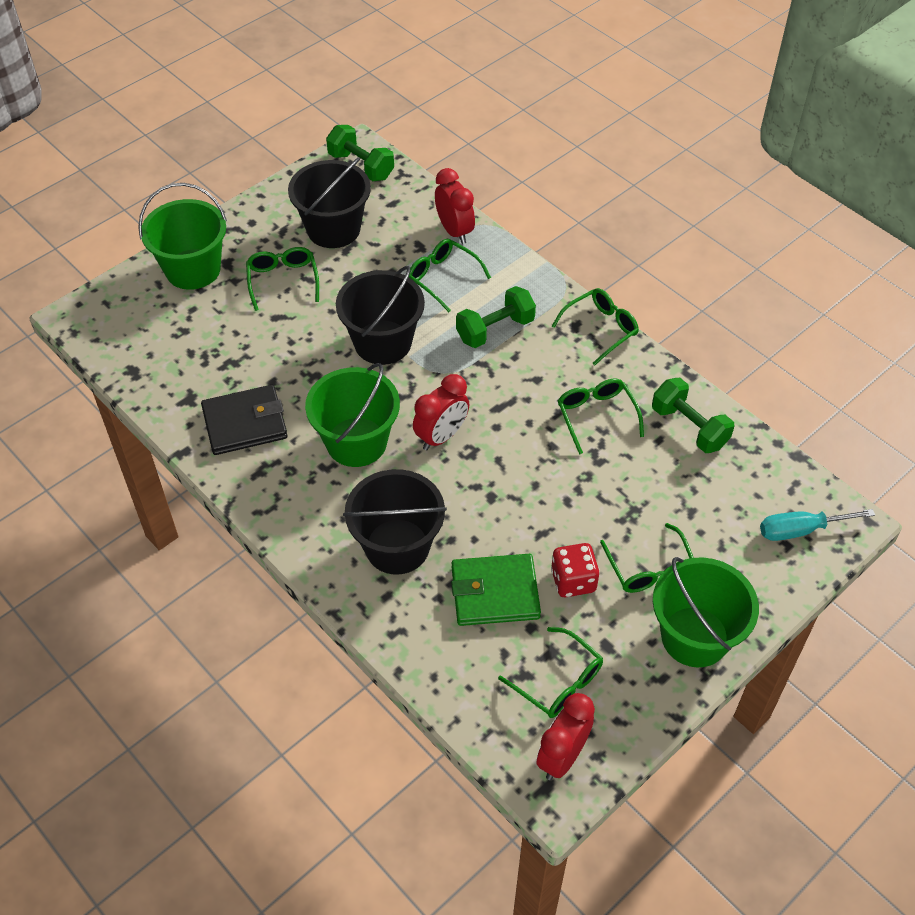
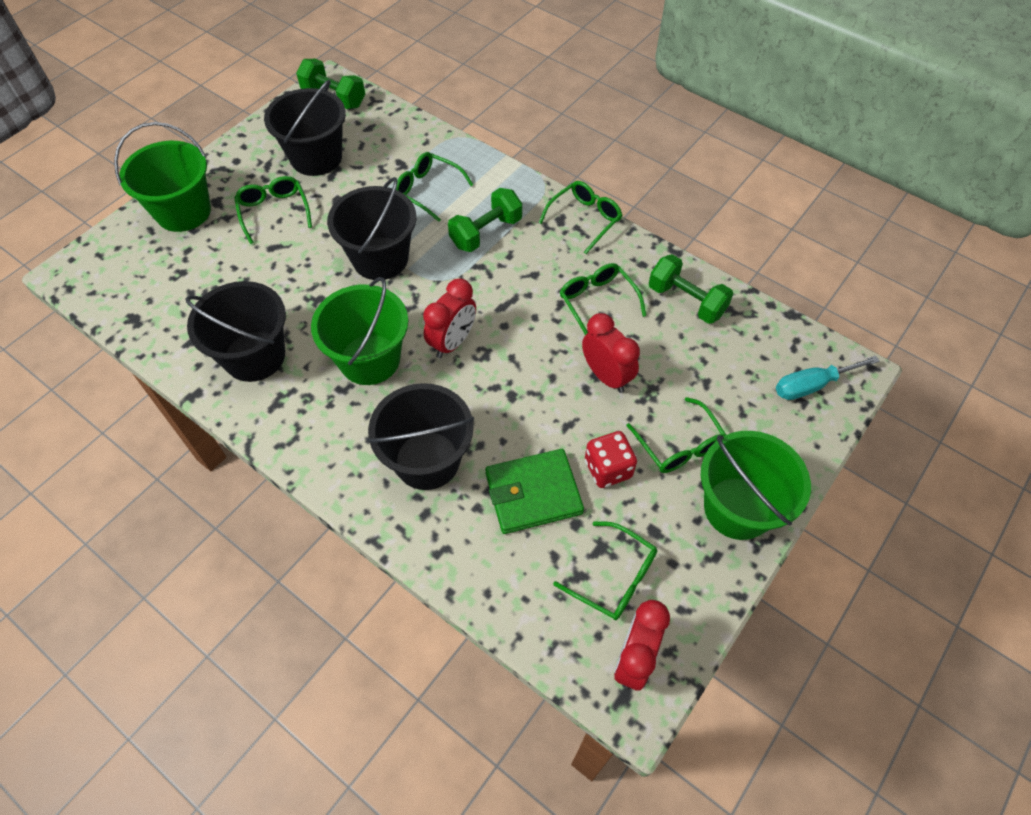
camera: 10 degrees left, 5 degrees up
(245, 423) = (254, 356): black wallet -> black bucket
(454, 231) = (431, 146): red clock -> red clock (606, 376)

